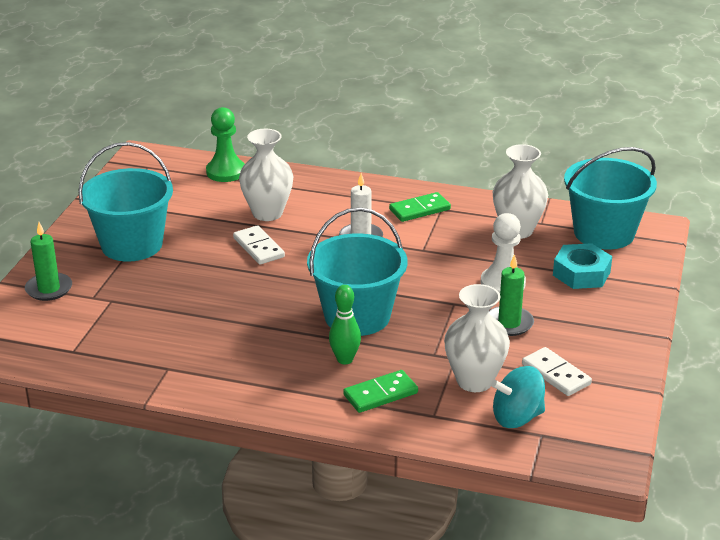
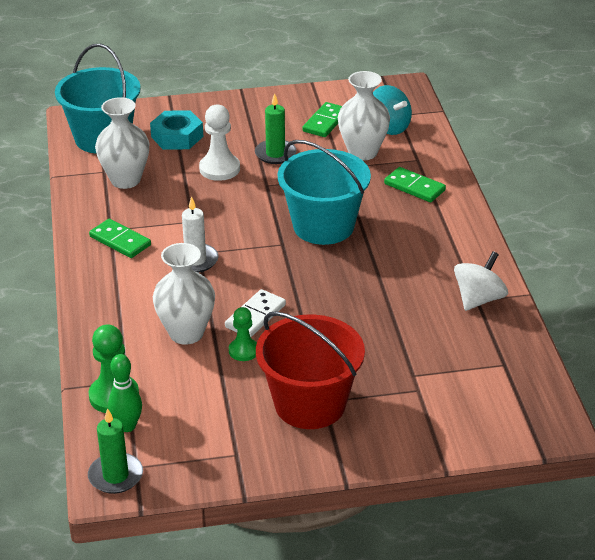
camera: 115 degrees left, 5 degrees up
(49, 289) = (429, 426): green candle -> green candle (115, 476)
(132, 245) = (310, 404): turquoise bucket -> red bucket
(167, 369) = (479, 299): none -> white spinning top
(221, 232) = (243, 351): none -> green pawn
(345, 359) = (387, 215): green bowling pin -> green bowling pin (127, 426)
(556, 374) = (325, 122): white domino -> green domino

